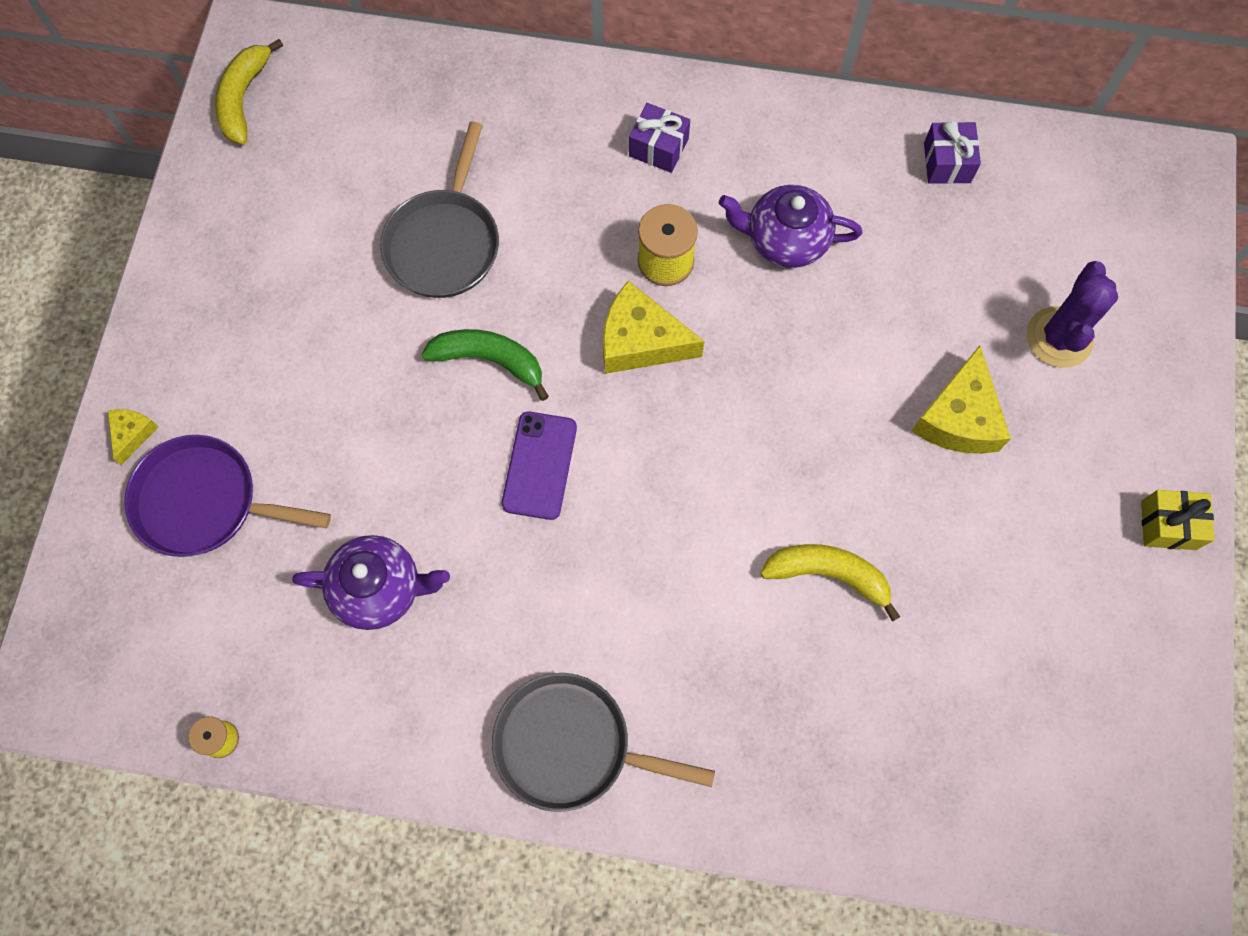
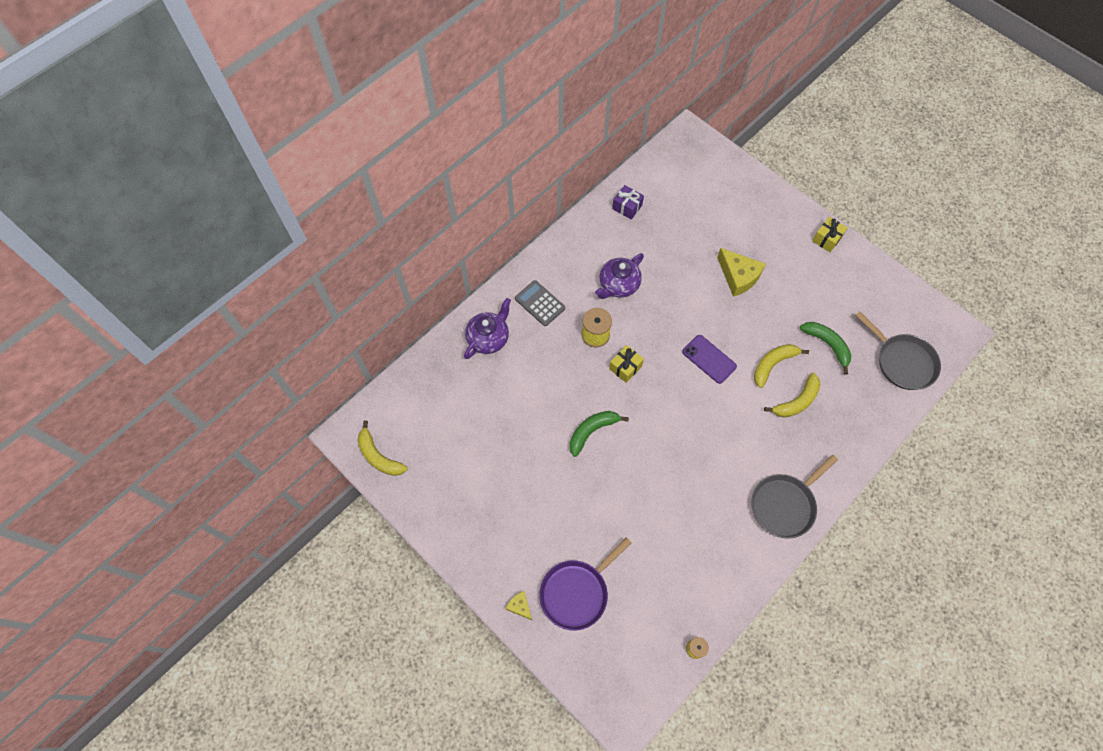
camera: 55 degrees left, 5 degrees down
(379, 588) = (668, 540): purple teapot -> purple teapot (488, 338)
(444, 243) = (521, 415): grey pan -> grey pan (902, 362)
(539, 465) = (654, 441): purple phone -> purple phone (709, 359)
(640, 341) = (625, 367): yellow cheese -> yellow gift
(658, 147) = (540, 303): purple gift -> grey calculator
(786, 656) = (797, 401): none -> yellow banana
(942, 648) = (827, 345): none -> green banana
(1059, 337) = (729, 221): purple cactus -> none

